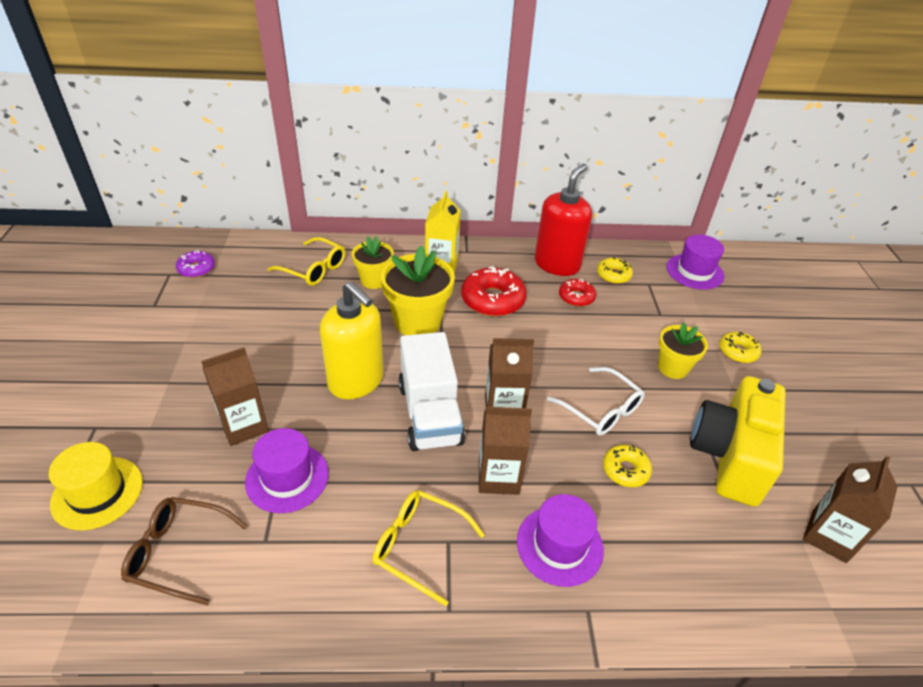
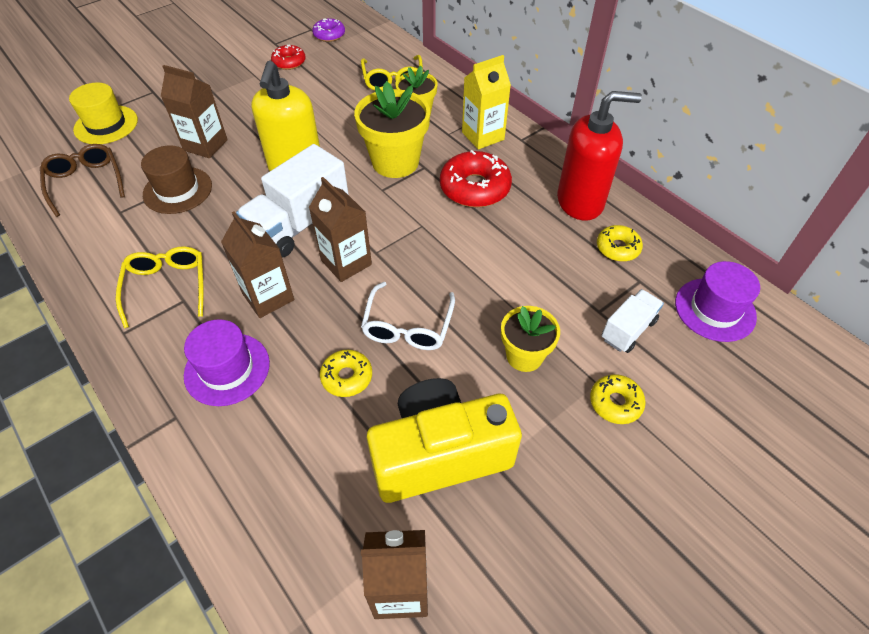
camera: 55 degrees right, 10 degrees up
(287, 477) = (177, 190): purple hat -> brown hat
(576, 297) = (547, 238): red donut -> red donut (289, 62)
(684, 312) = (628, 330): none -> white truck

